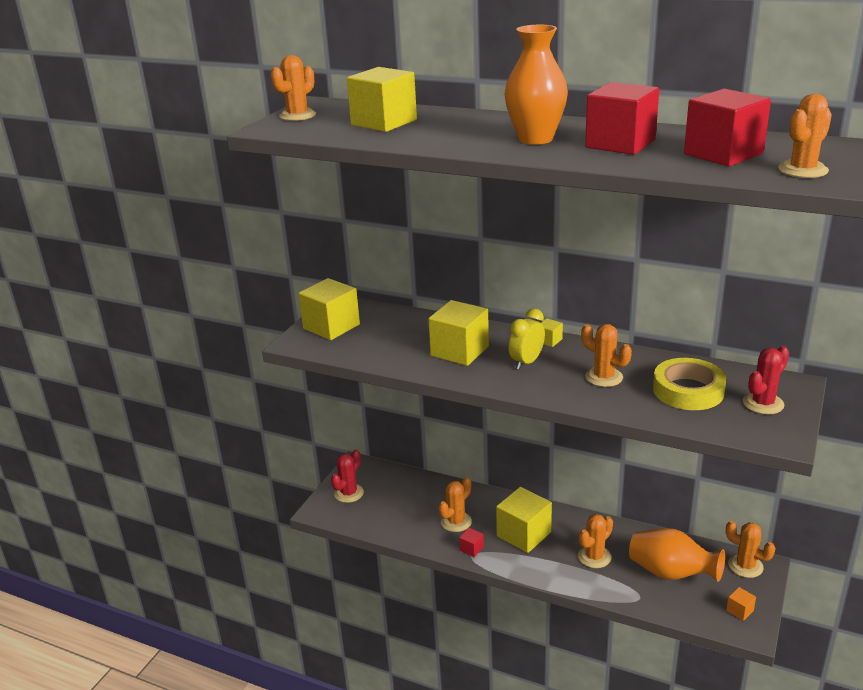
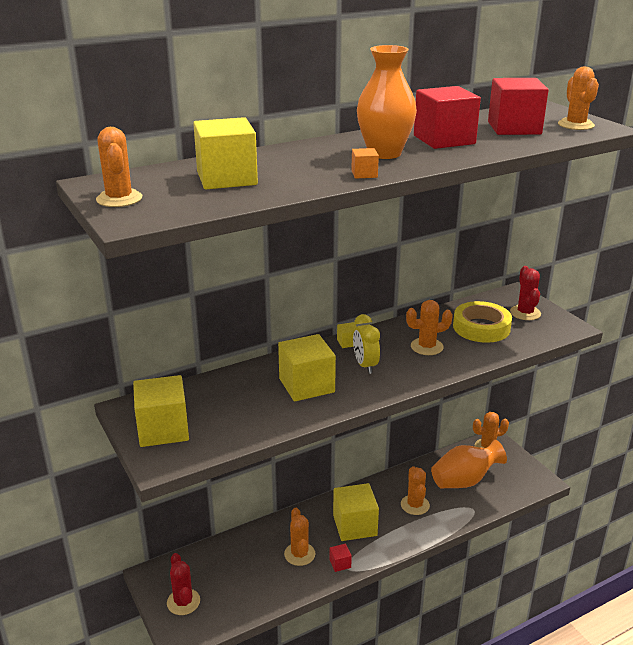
camera: 55 degrees left, 0 degrees up
(739, 610) = (523, 474): orange cube -> orange cube (364, 174)

